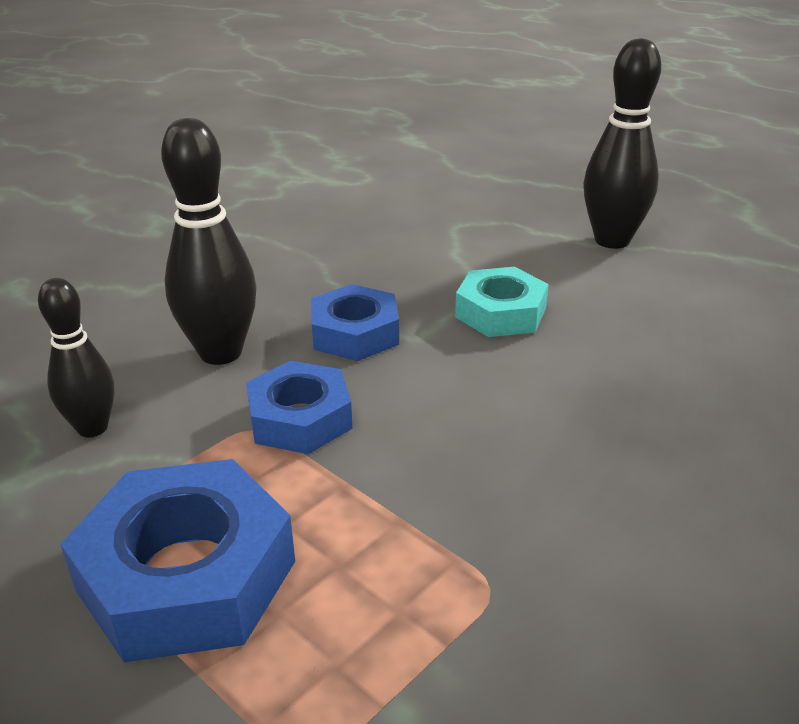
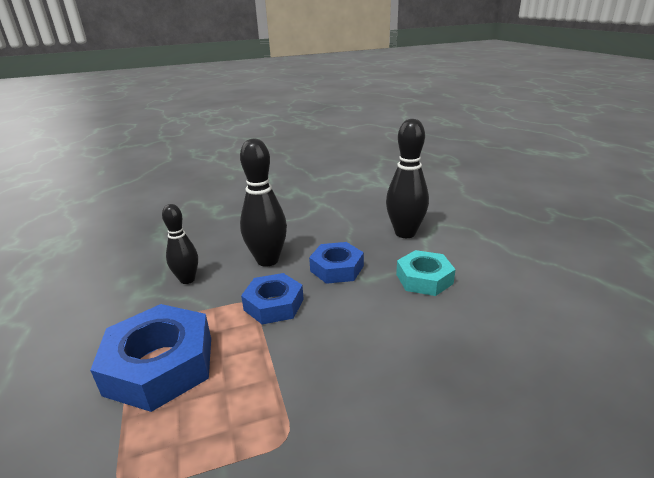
camera: 30 degrees right, 5 degrees down
(612, 240) = (529, 254): black bowling pin -> black bowling pin (405, 233)

